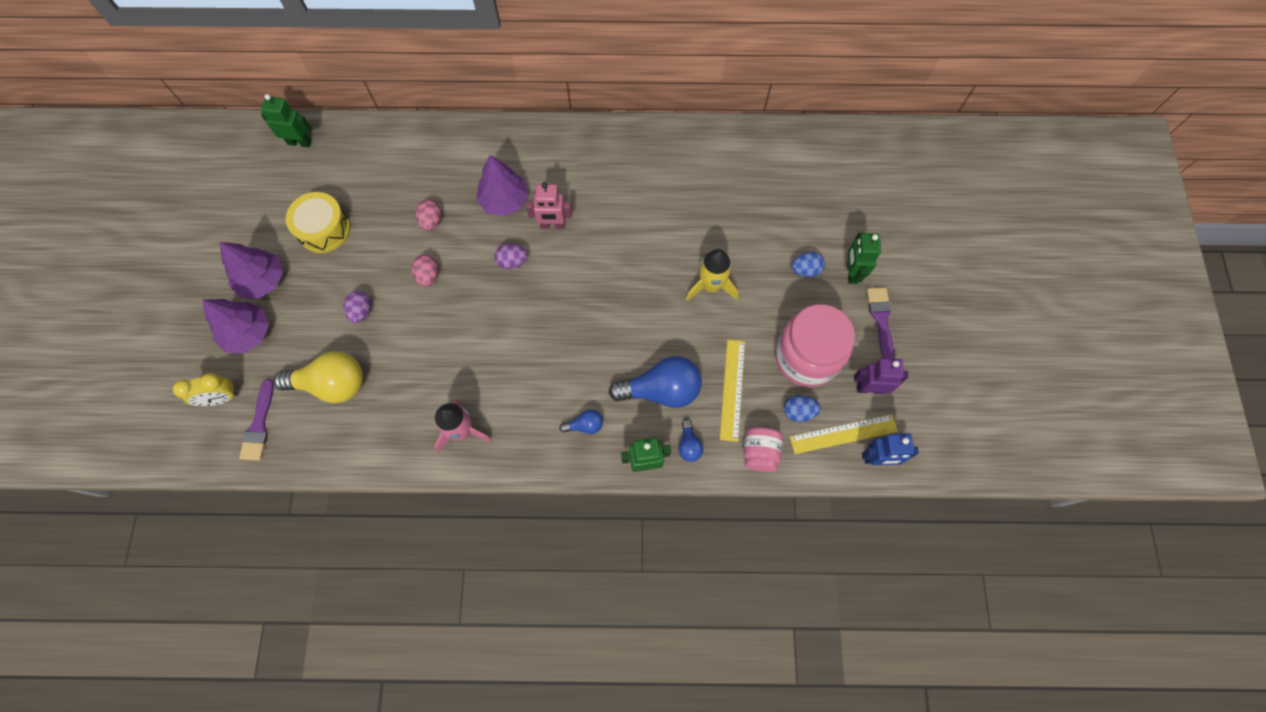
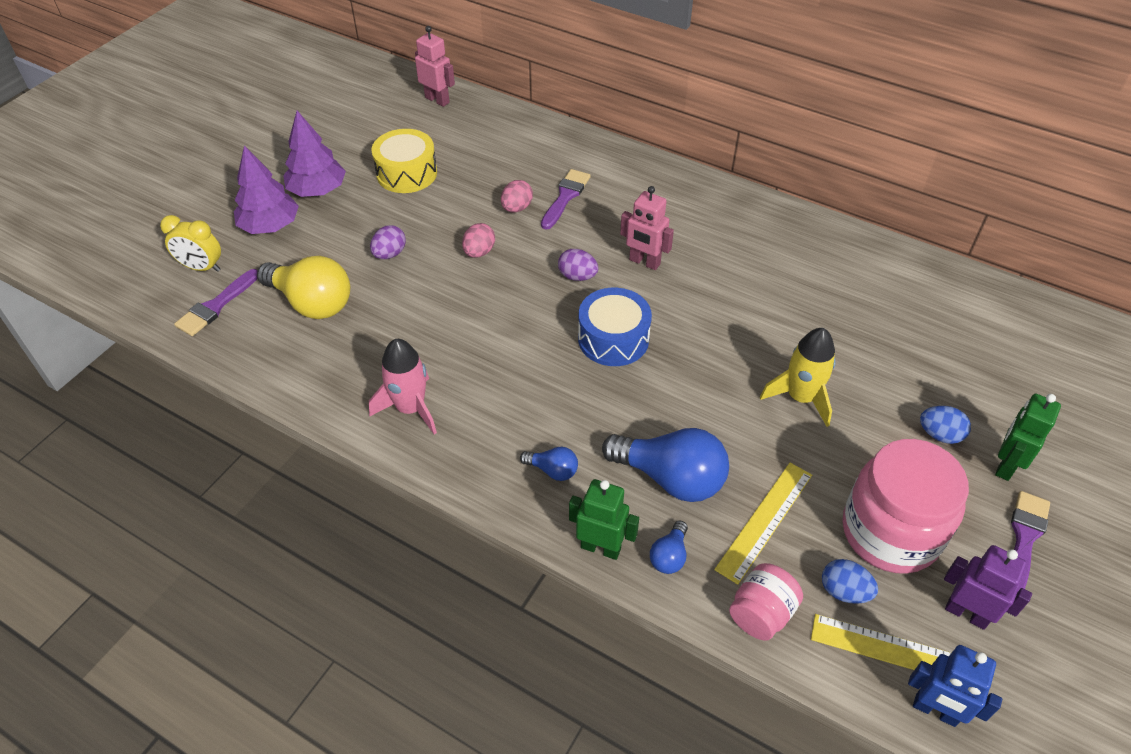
camera: 30 degrees right, 20 degrees down
(300, 142) = (437, 100): green robot -> pink robot
(462, 193) = (565, 197): none -> purple brush
(504, 200) = (606, 220): purple tree -> none
(567, 302) = (613, 339): none -> blue drum

